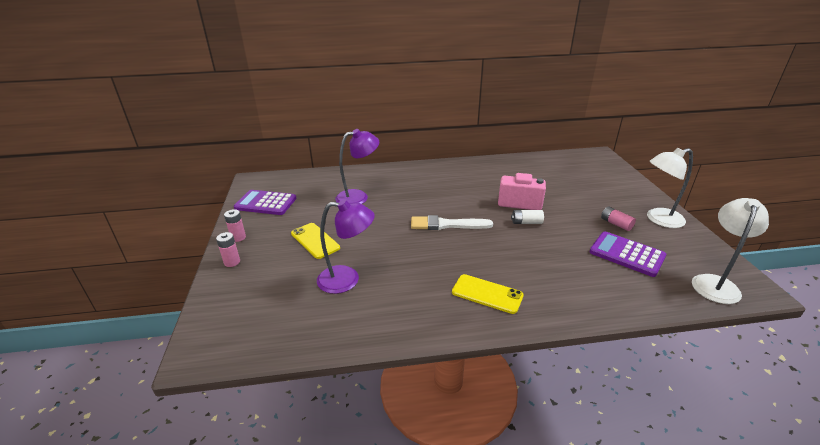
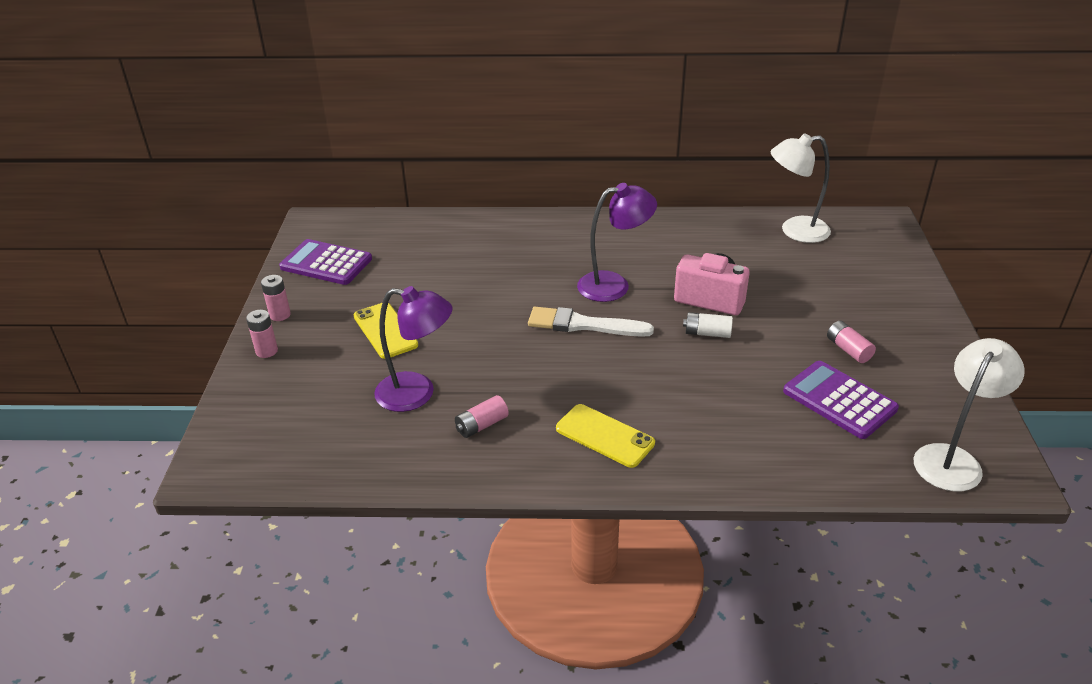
camera: 10 degrees right, 5 degrees up
(358, 197) = (464, 265): purple lamp -> purple lamp (614, 285)
(399, 296) = (481, 425): none -> pink battery
(658, 219) = (922, 349): white lamp -> white lamp (795, 230)

